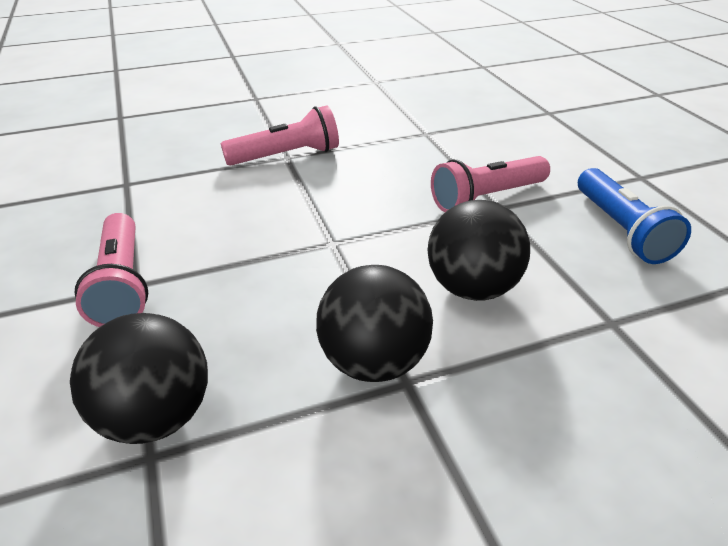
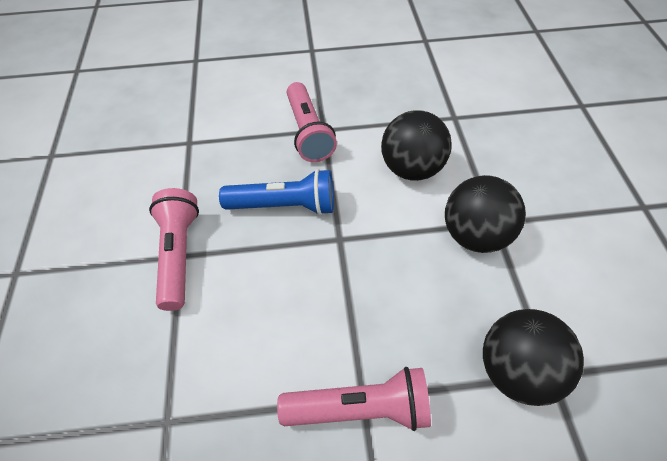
camera: 75 degrees left, 15 degrees up
(621, 230) = (368, 81): blue flashlight -> blue flashlight (284, 206)

